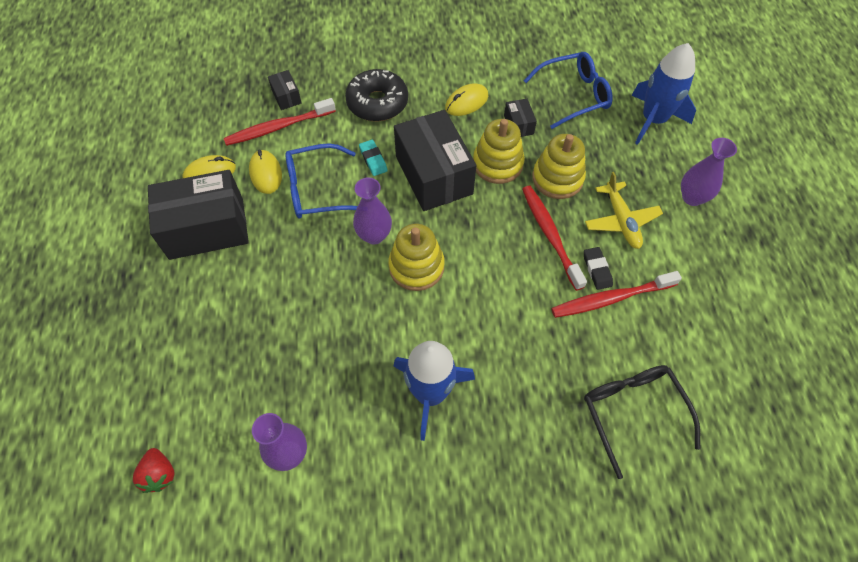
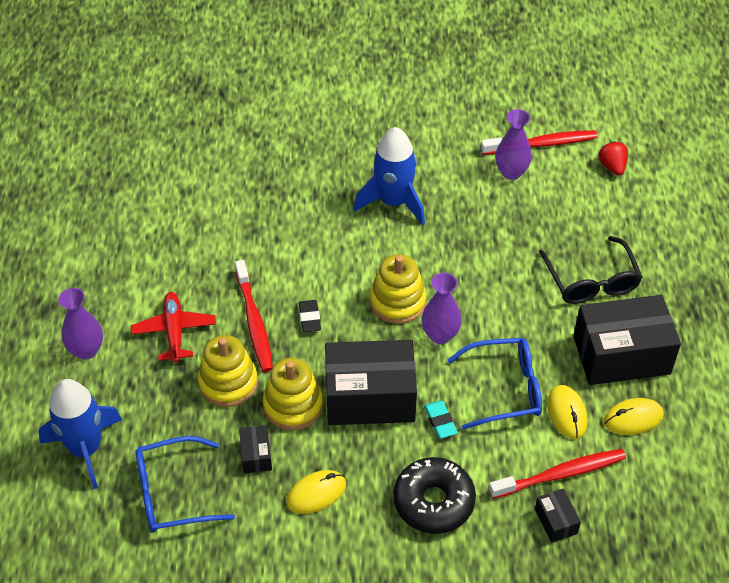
camera: 175 degrees left, 10 degrees down
(433, 175) = (370, 397): black box -> black box turned 75 degrees counterclockwise
(597, 270) = (217, 286): black eraser -> black eraser (309, 318)
(610, 298) = (213, 261): red toothbrush -> red toothbrush (541, 144)
(621, 221) = (174, 331): yellow plane -> red plane
(632, 412) = (226, 179): black glasses -> black glasses (591, 281)

